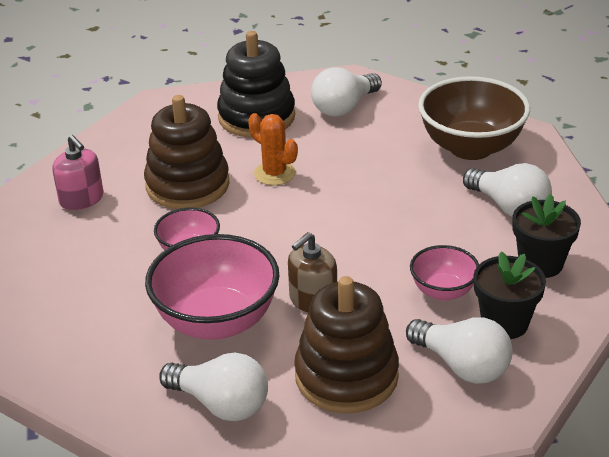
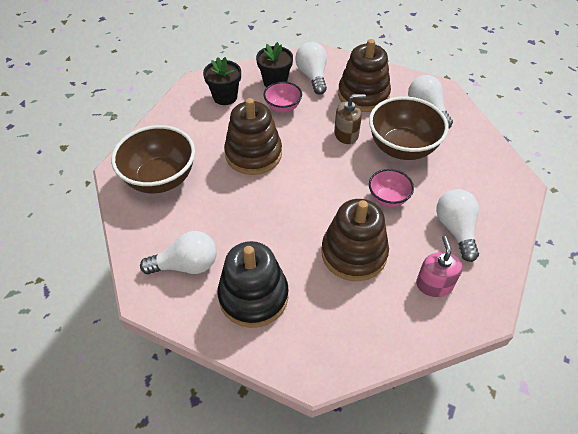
camera: 145 degrees left, 15 degrees up
(217, 321) = (402, 148): pink bowl -> brown bowl
(274, 173) = (291, 229): orange cactus -> none
(404, 217) = (253, 154): none -> brown stacking toy
(509, 207) = (197, 131): white light bulb -> white light bulb (455, 230)

